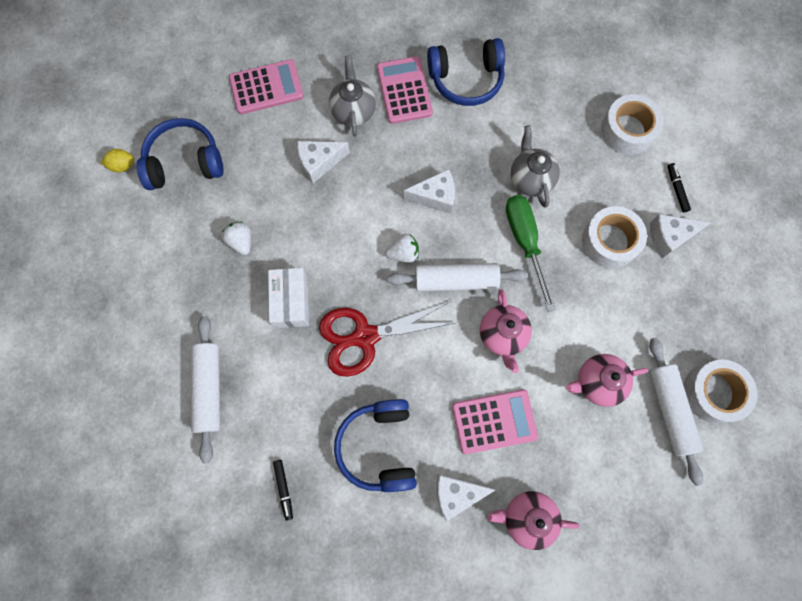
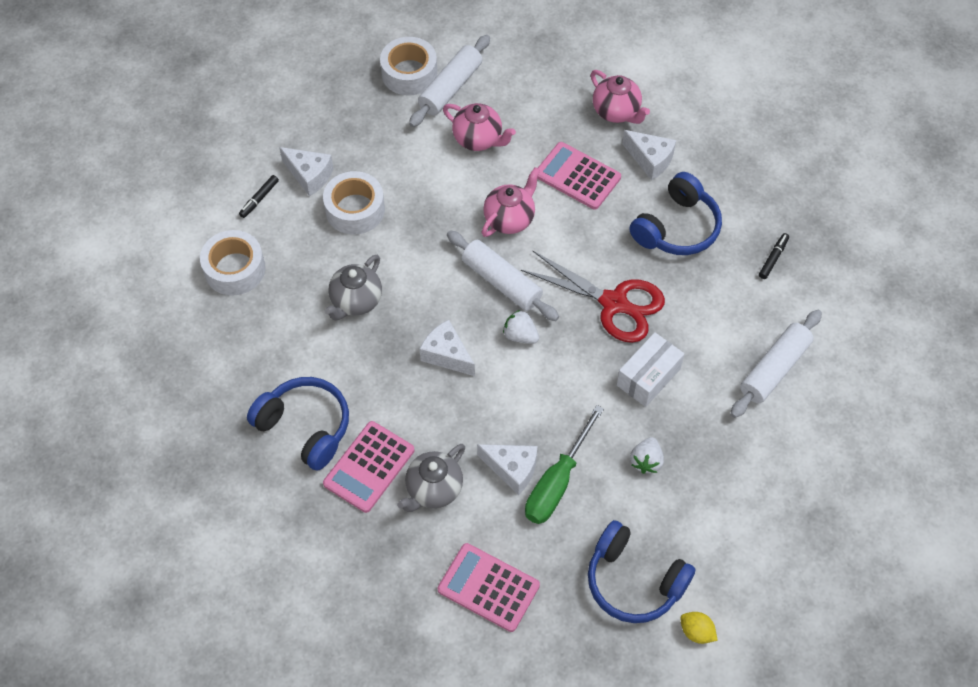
camera: 135 degrees left, 15 degrees down
(525, 242) = (418, 262): green screwdriver -> green screwdriver (557, 482)

